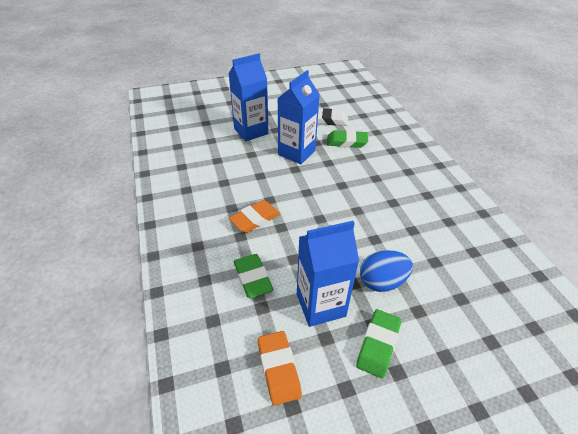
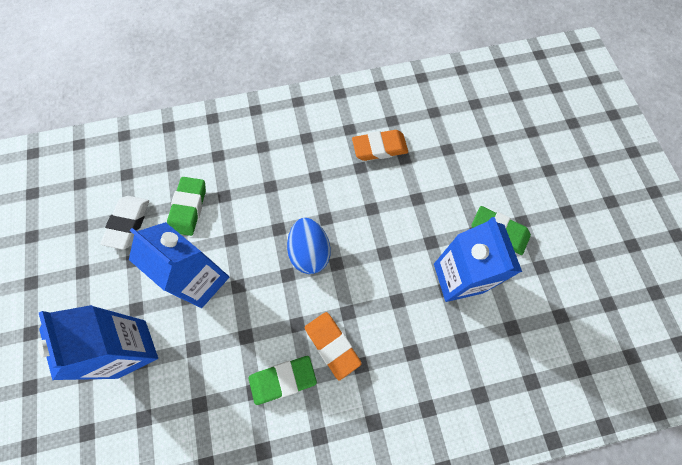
camera: 85 degrees left, 25 degrees up
(252, 278) = (425, 349): green eraser -> green eraser (283, 380)
(278, 369) = (528, 325): orange eraser -> orange eraser (379, 148)
(382, 282) = (429, 213): blue egg -> blue egg (310, 252)

